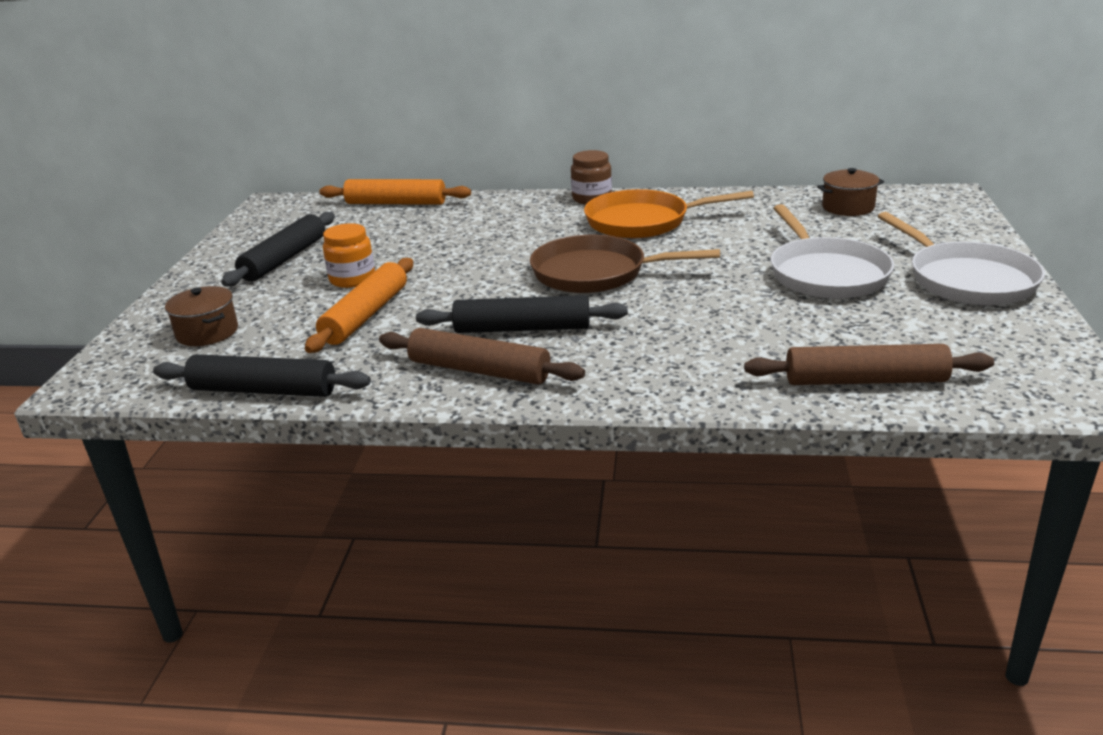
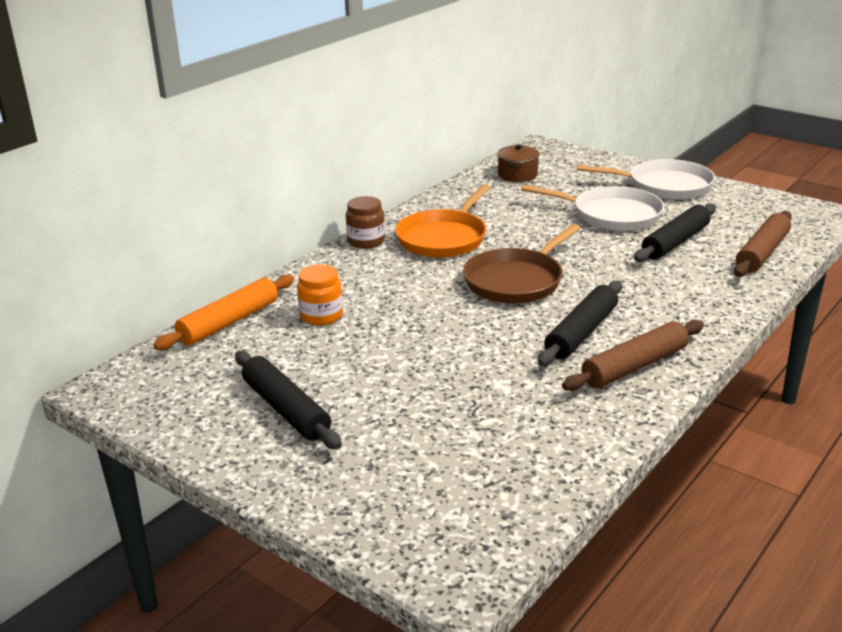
camera: 60 degrees left, 0 degrees up
(207, 332) = (417, 485): brown pot -> none
(263, 390) = (577, 472): black rolling pin -> black rolling pin (675, 242)
(352, 279) = (389, 383): orange jar -> orange jar (321, 316)
(366, 315) = (478, 392): orange rolling pin -> none

